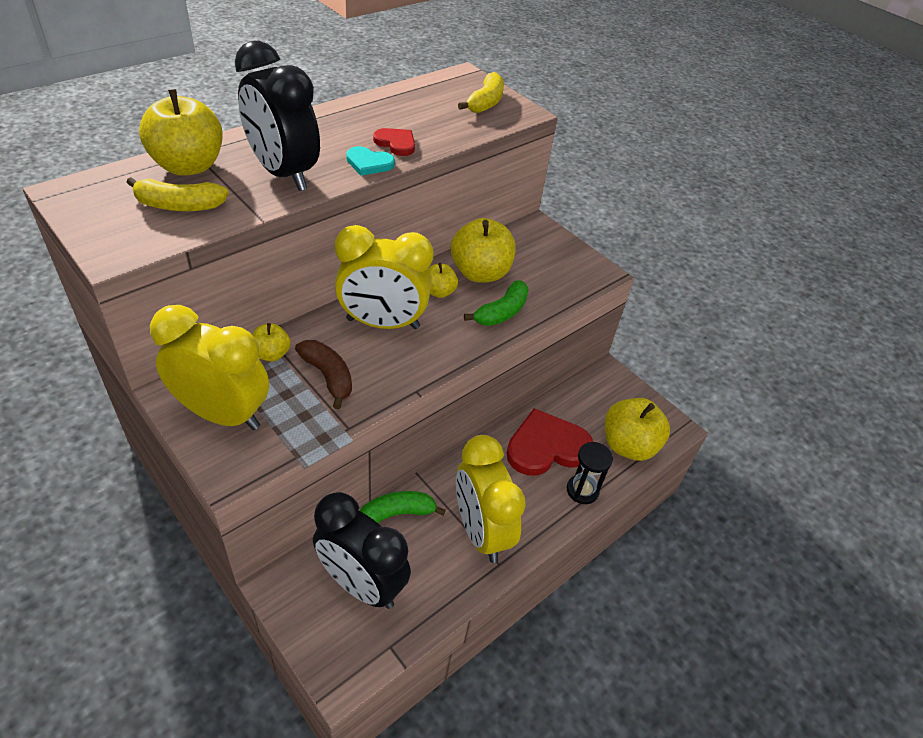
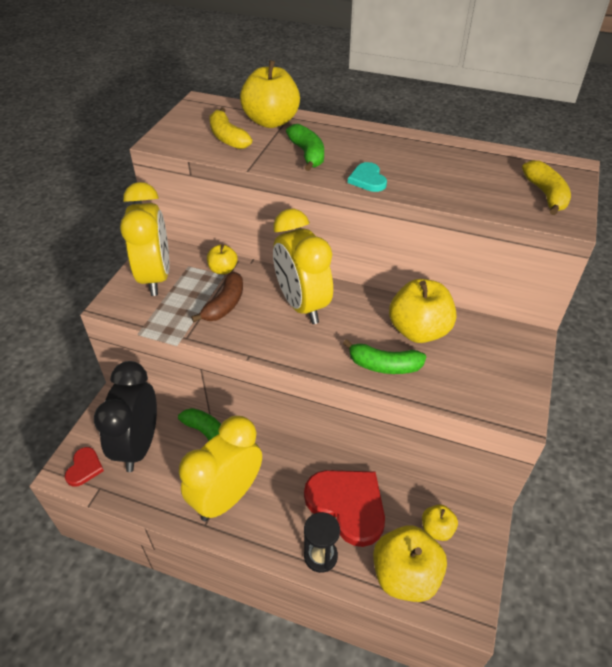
camera: 65 degrees right, 0 degrees up
(283, 174) = (307, 154): black clock -> green banana
(396, 143) = (412, 179): red heart -> red heart (84, 468)
(439, 292) = (368, 318): yellow apple -> yellow apple (437, 529)
(485, 102) = (545, 194): yellow banana -> yellow banana turned 90 degrees counterclockwise

